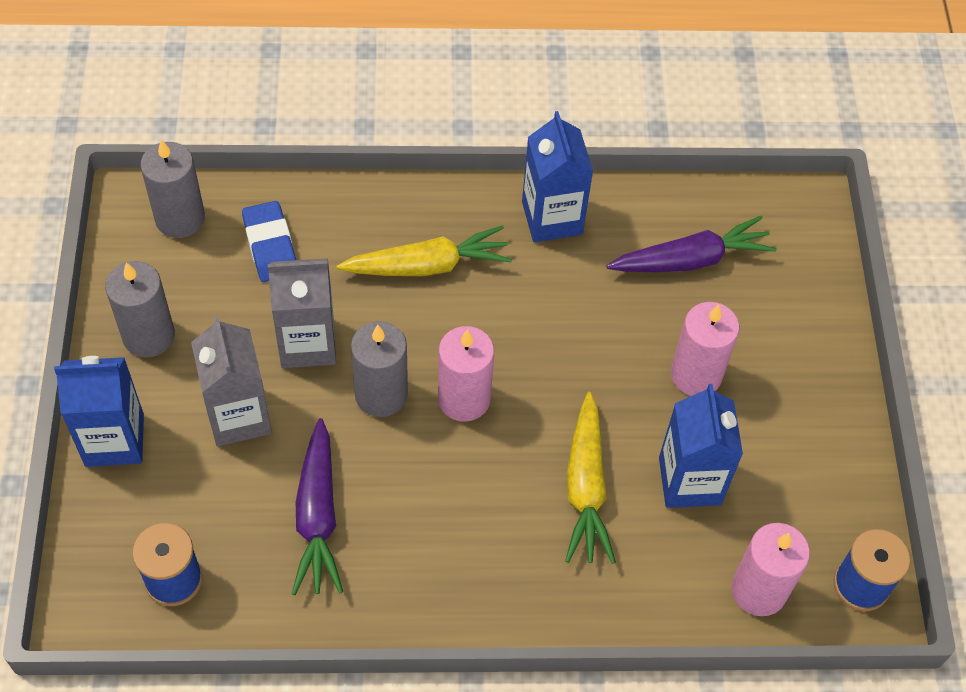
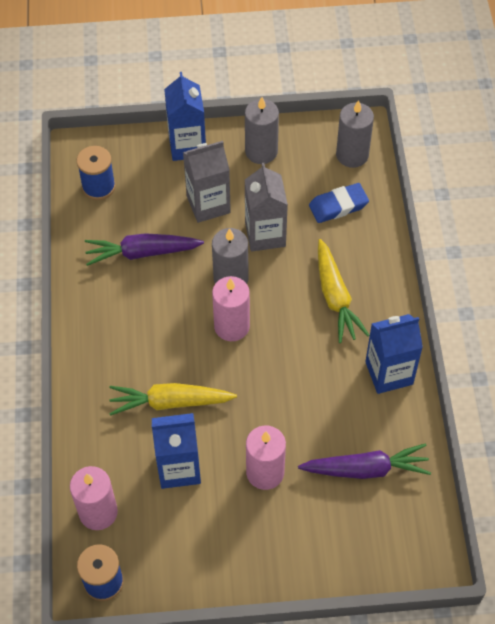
camera: 90 degrees right, 0 degrees up
(691, 260) = (366, 469): purple carrot -> purple carrot turned 75 degrees counterclockwise

